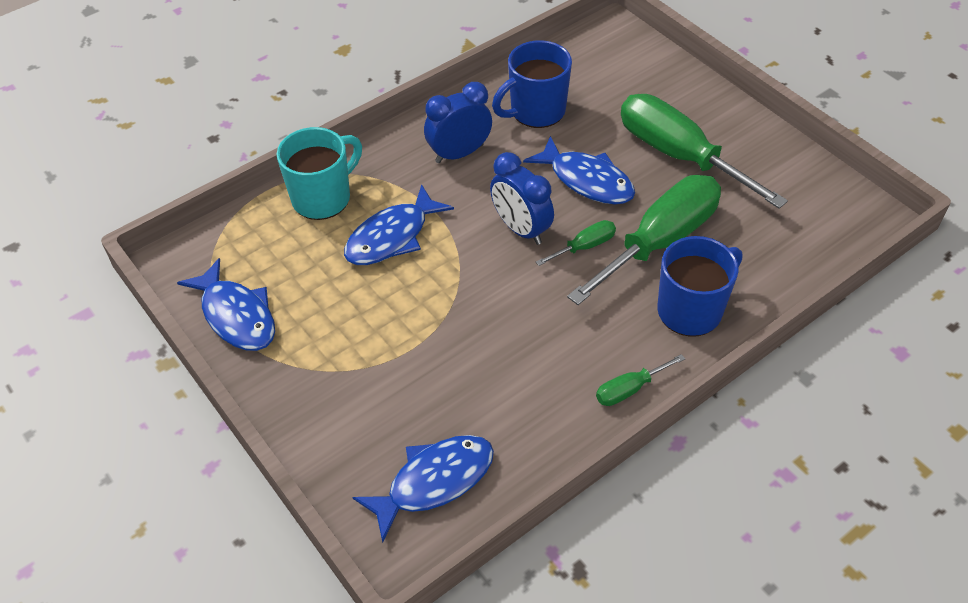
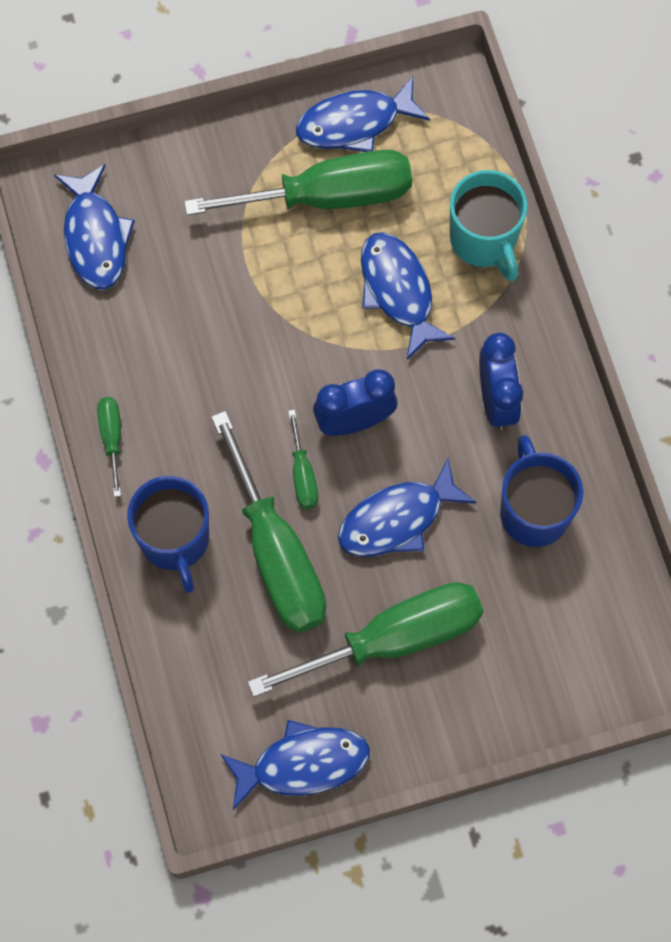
camera: 110 degrees right, 20 degrees up
(319, 311) = (328, 196): none -> green screwdriver
(805, 176) = (302, 764): none -> blue fish

